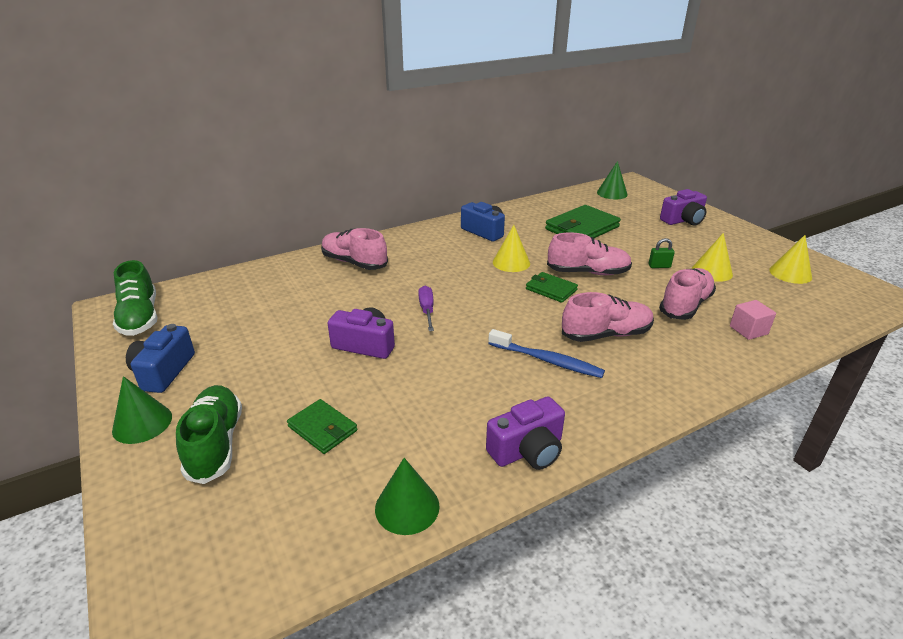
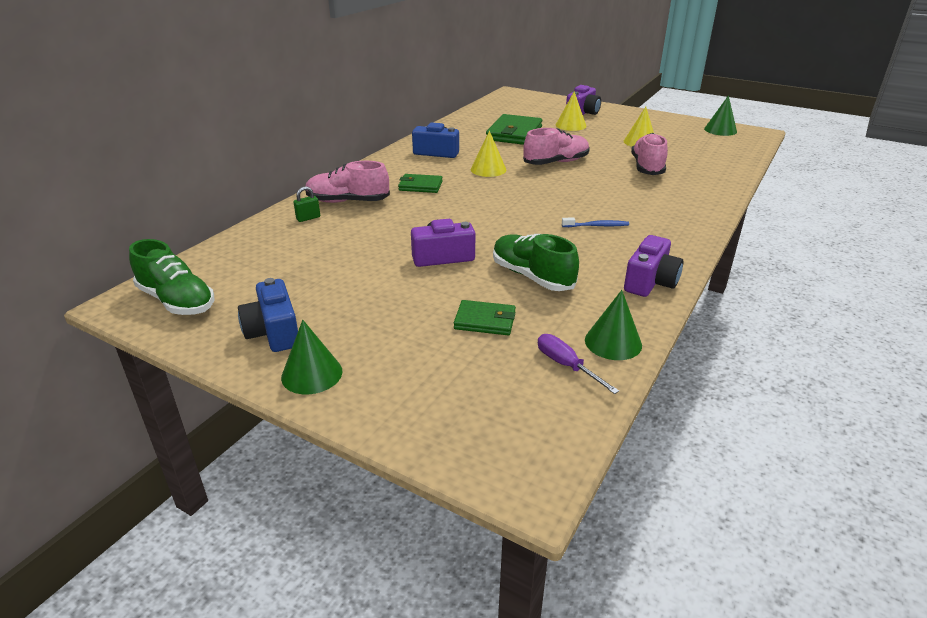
camera: 30 degrees left, 0 degrees up
(215, 444) = (406, 362): green shoe -> green shoe (532, 276)
(427, 310) = (462, 219): purple screwdriver -> purple screwdriver (566, 366)
(547, 360) = (596, 226): blue toothbrush -> blue toothbrush, size x0.64
(551, 289) = (542, 180): green wallet -> green wallet (420, 186)
(606, 334) = (617, 199): pink shoe -> none
(612, 193) = (507, 104): green cone -> green cone (720, 130)
(659, 266) = (601, 147): green padlock -> green padlock (308, 218)
(748, 330) = (702, 172): pink cube -> none
(790, 273) = (689, 132): yellow cone -> yellow cone (570, 125)

